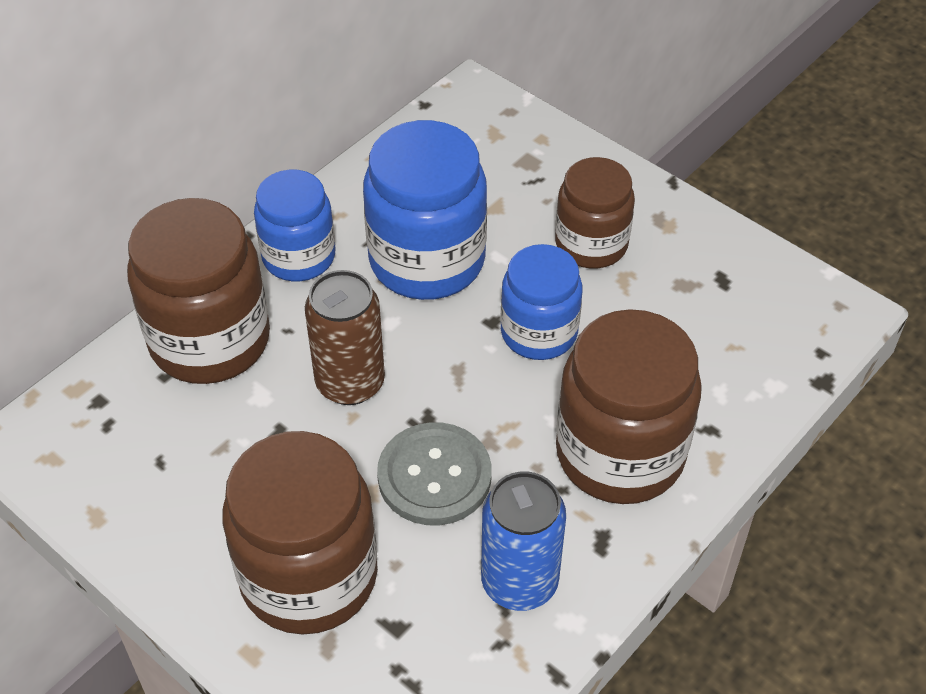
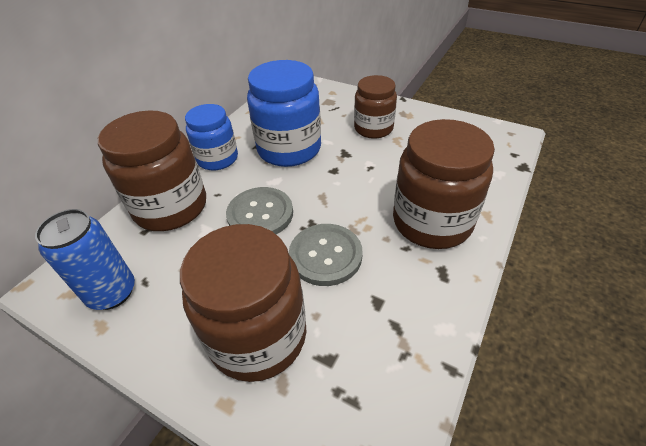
camera: 10 degrees left, 5 degrees down
(350, 383) = (260, 214): brown can -> grey button
(519, 582) = (401, 309): blue can -> blue can (112, 292)
(539, 332) = (361, 171): blue jar -> none

